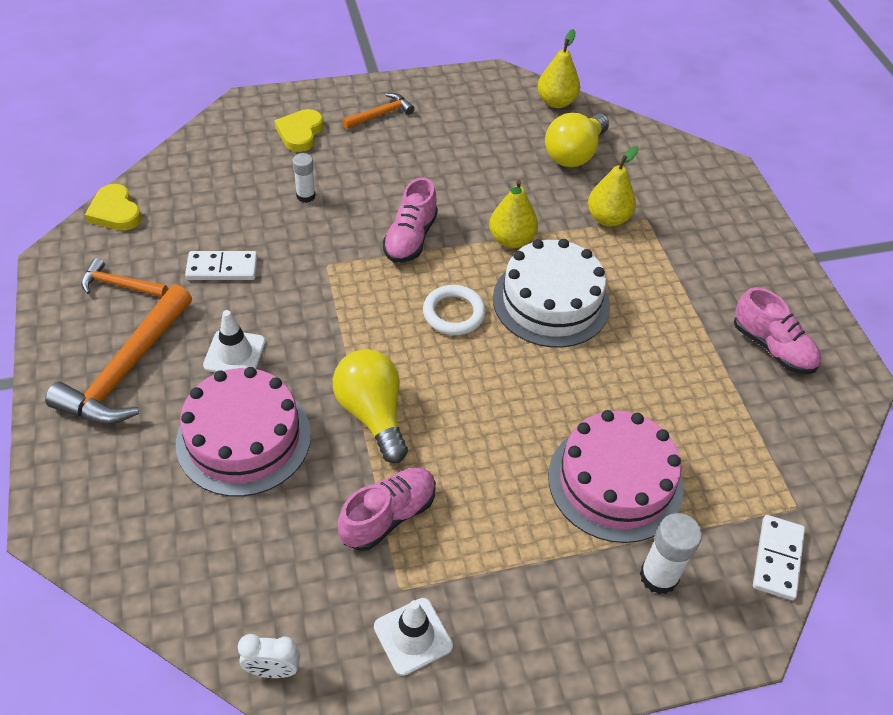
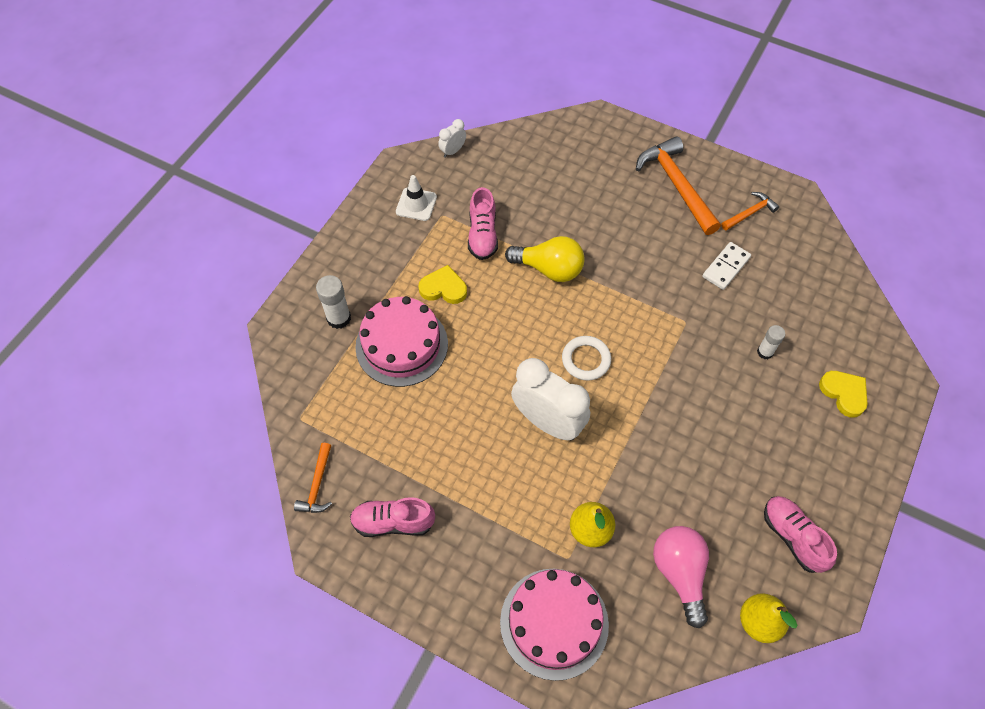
camera: 135 degrees right, 10 degrees up
(115, 212) = (824, 242): yellow heart -> yellow heart (443, 288)
(235, 353) = (648, 235): white traffic cone -> none
(244, 438) = (585, 207): pink cake -> pink cake (554, 623)
(380, 114) = (832, 465): orange hammer -> orange hammer (317, 484)
(410, 238) = (673, 384): pink shoe -> pink shoe (792, 537)
(511, 240) = (622, 445): yellow pear -> none
(551, 301) = (548, 422): white cake -> white clock
(574, 154) = (679, 573): yellow light bulb -> pink light bulb
(777, 558) = (289, 379): white domino -> none

